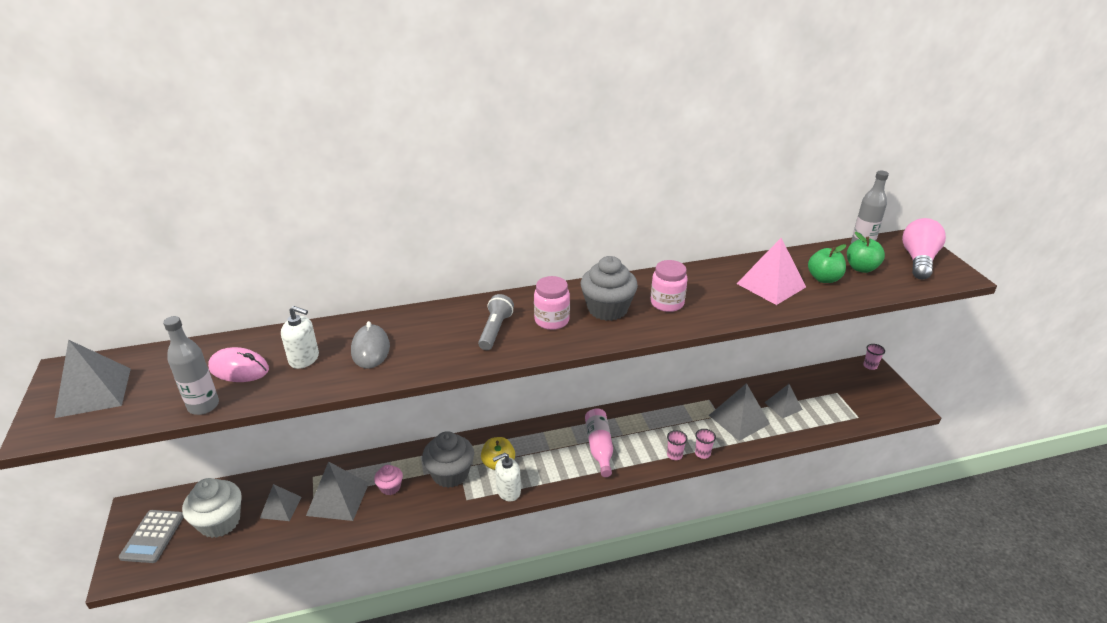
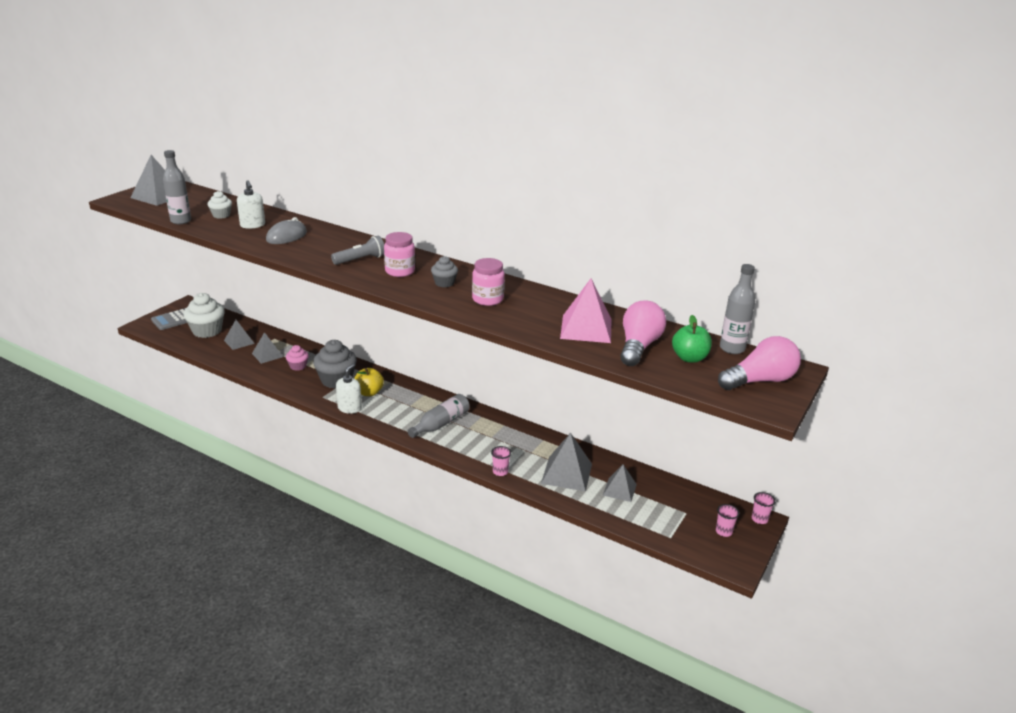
camera: 45 degrees right, 5 degrees down
(239, 369) = (221, 215): pink mouse -> white cupcake
(338, 499) = (267, 355): grey pyramid -> grey pyramid, size x0.63
(508, 491) = (349, 408): white soap dispenser -> white soap dispenser turned 90 degrees clockwise
(599, 447) = (441, 424): pink bottle -> grey bottle
(607, 309) = (444, 283): grey cupcake -> grey cupcake, size x0.54
(674, 455) = (480, 459): pink cup -> pink cup (723, 531)
(823, 279) = (638, 346): green apple -> pink light bulb

